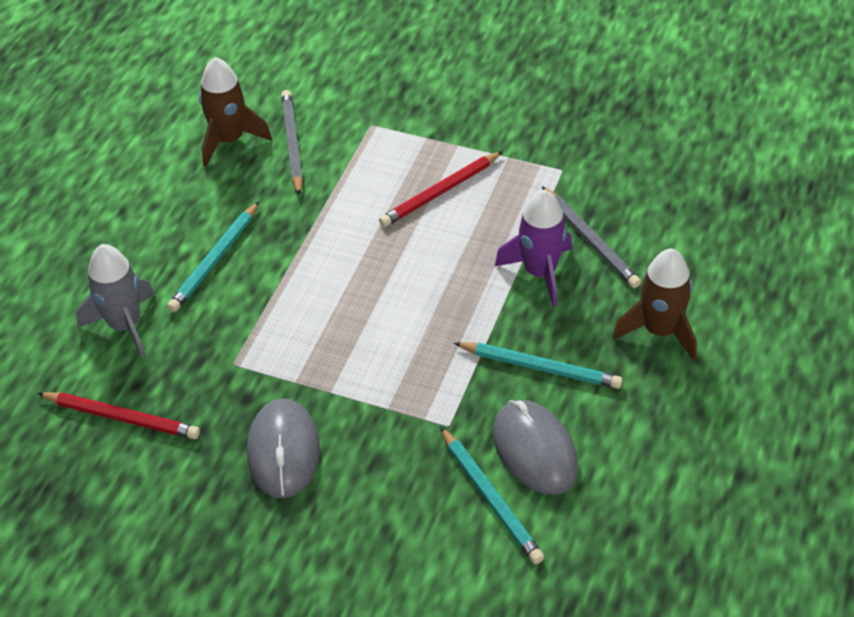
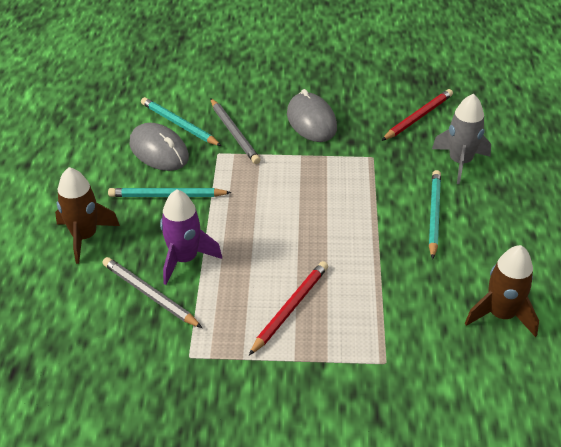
camera: 160 degrees right, 5 degrees down
(122, 418) = (418, 117): red pencil -> red pencil turned 135 degrees clockwise
(292, 144) = (443, 324): grey pencil -> grey pencil (234, 133)

